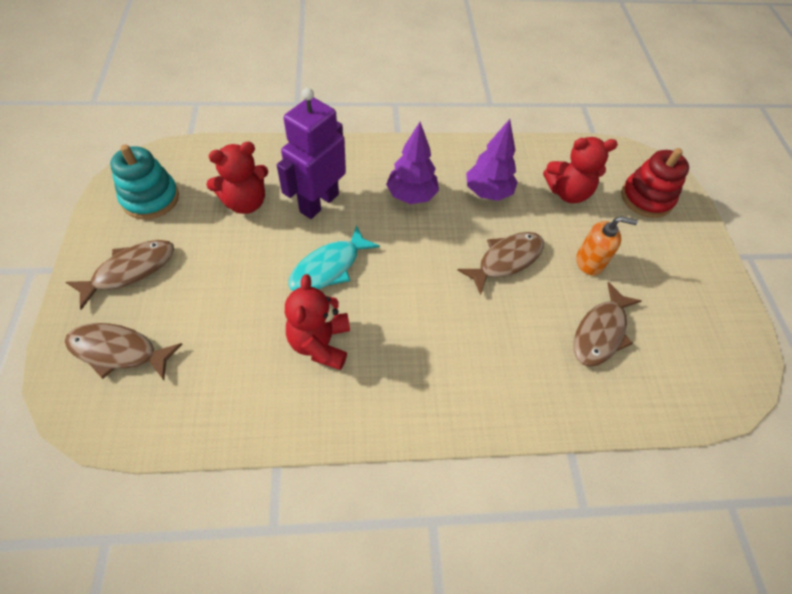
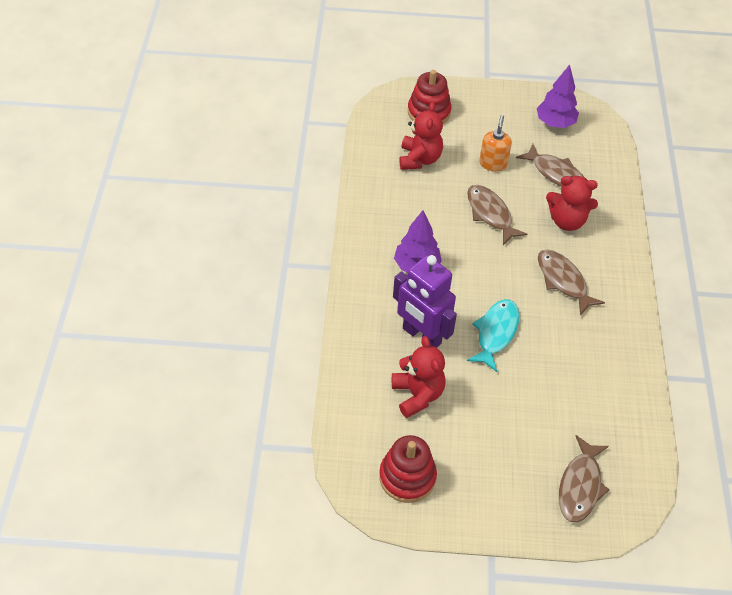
camera: 80 degrees left, 5 degrees down
(130, 271) = (497, 486): brown fish -> brown fish (563, 281)
(150, 198) = (407, 477): turquoise stacking toy -> red stacking toy
(320, 343) = (569, 343): red teddy bear -> red teddy bear (567, 221)
(329, 267) = (495, 333): turquoise fish -> turquoise fish turned 120 degrees counterclockwise
(488, 192) = (416, 212): purple tree -> purple tree (555, 123)

